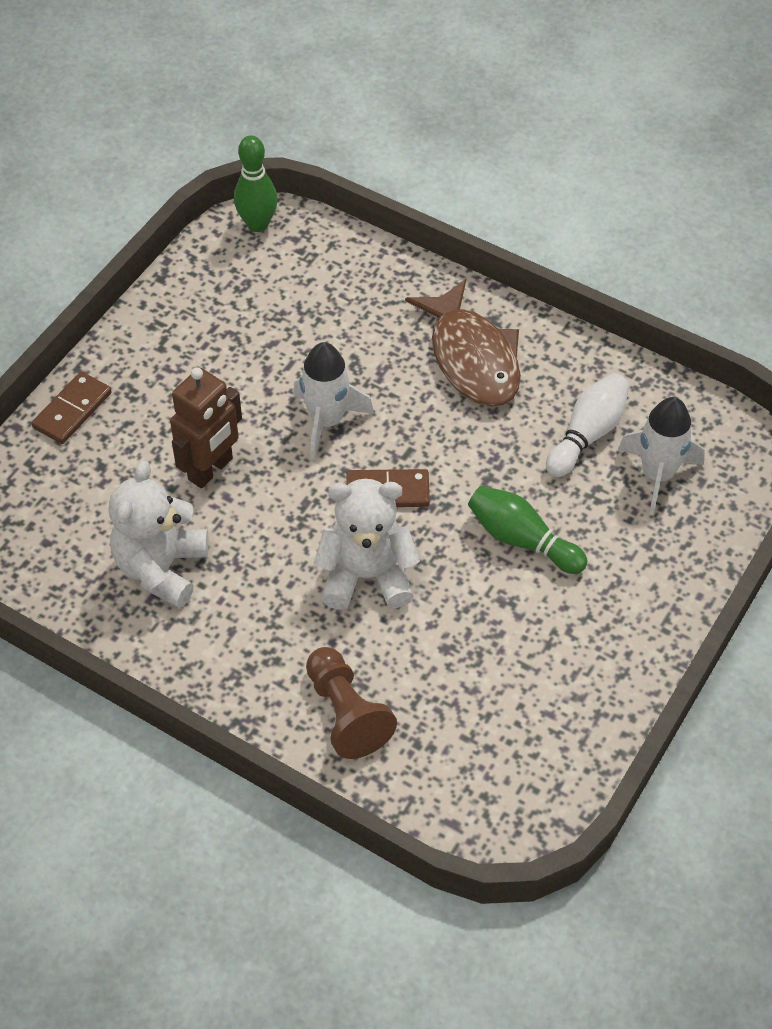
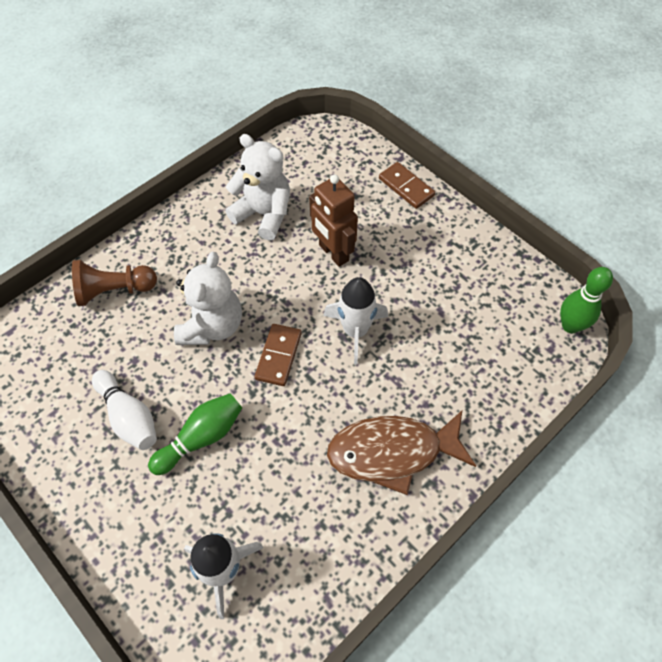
camera: 105 degrees right, 5 degrees up
(587, 434) = (285, 523): white bowling pin -> white bowling pin (129, 417)

